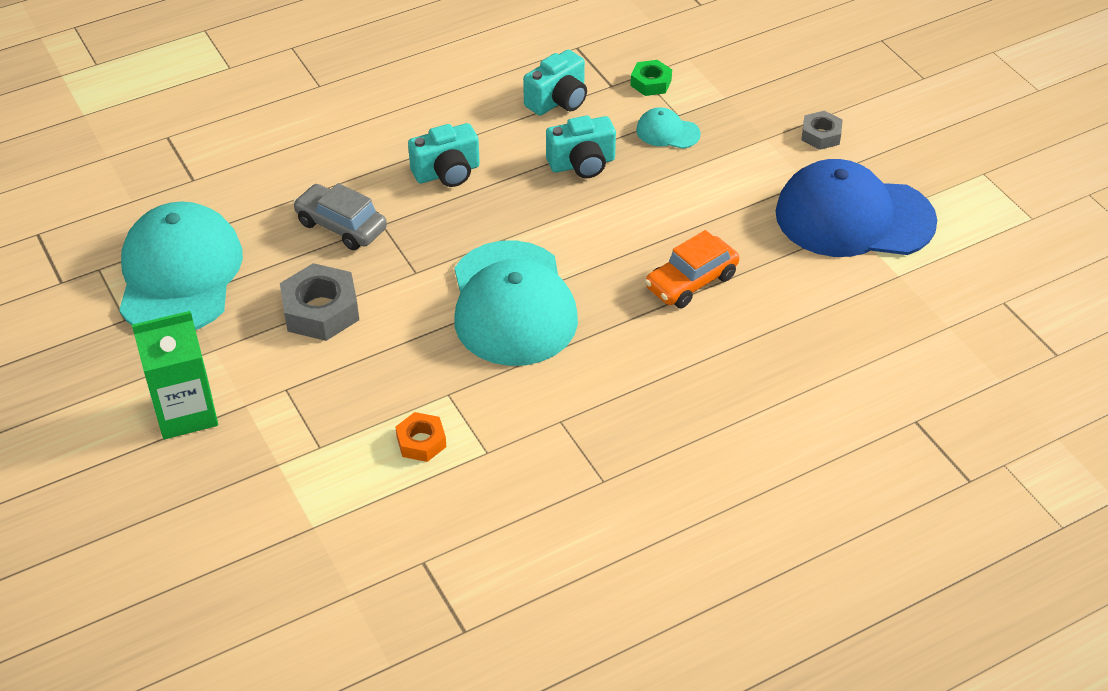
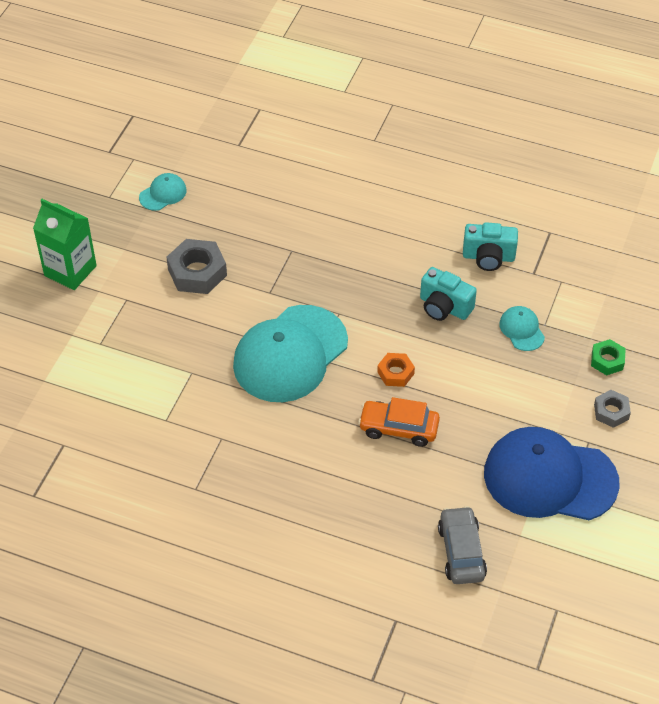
camera: 50 degrees right, 5 degrees up
(179, 274) = (163, 194): turquoise cap -> turquoise cap, size x0.43
(341, 226) = (271, 233): grey car -> grey car (461, 552)
(421, 442) = (145, 385): orange nut -> orange nut (395, 373)
(447, 173) = (365, 249): turquoise camera -> none
(650, 83) = (559, 291): green nut -> green nut (607, 360)
(854, 217) = (549, 478): blue cap -> blue cap turned 45 degrees counterclockwise

